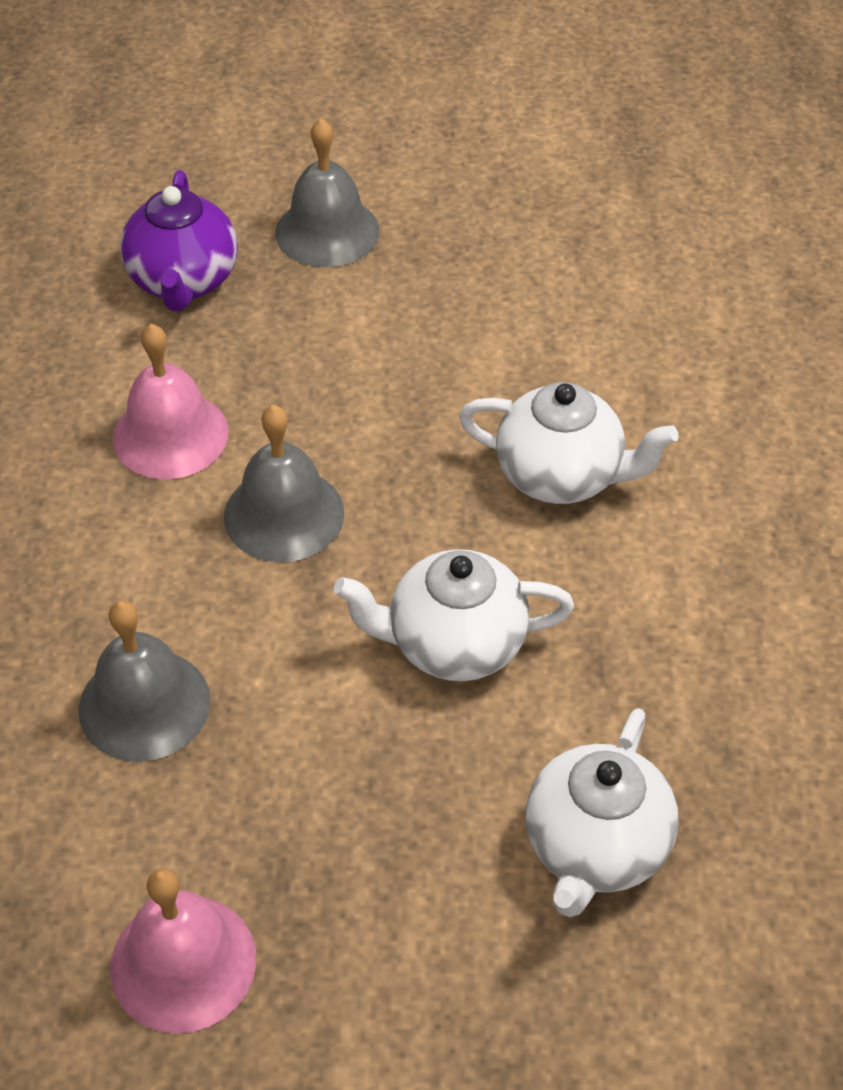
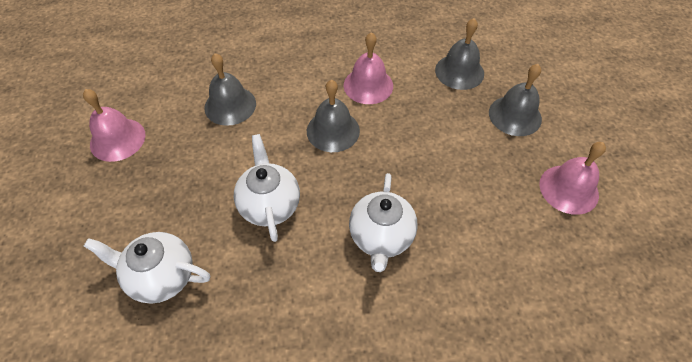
camera: 80 degrees right, 5 degrees up
(184, 281) = (459, 71): purple teapot -> grey bell
(508, 209) = (568, 189): none -> pink bell

